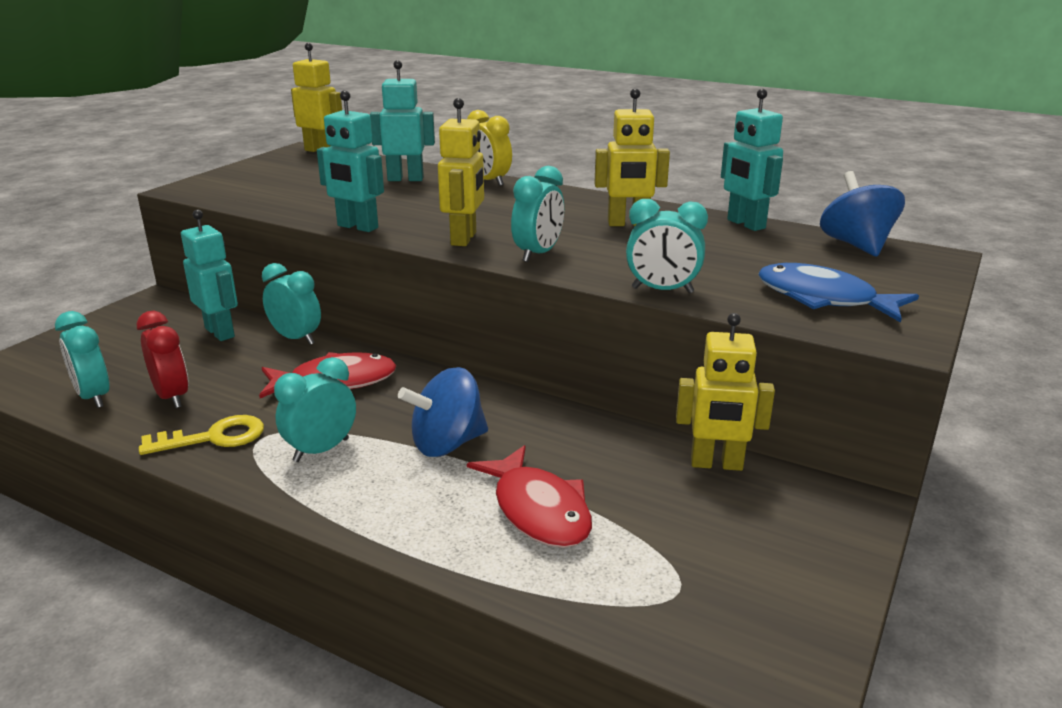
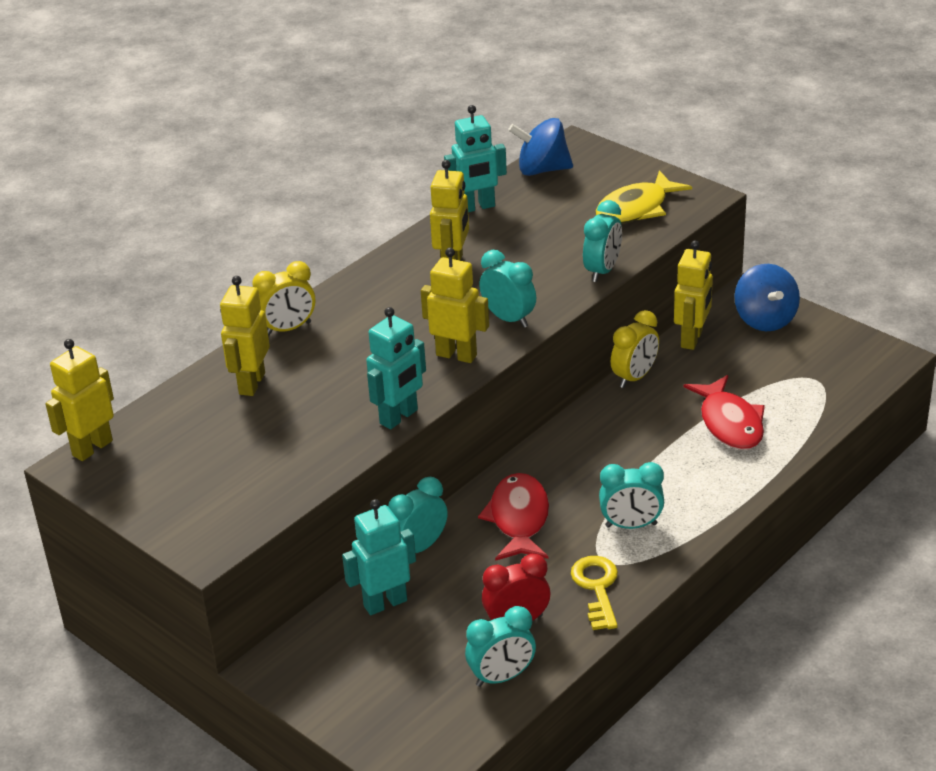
camera: 75 degrees left, 10 degrees up
(321, 450) = (631, 525): turquoise clock -> turquoise clock turned 60 degrees counterclockwise
(405, 179) = (251, 383): turquoise robot -> yellow robot
(447, 444) = (637, 459): blue spinning top -> blue spinning top (765, 319)
(538, 510) = (729, 423): red fish -> red fish turned 90 degrees clockwise
(610, 428) = (634, 377): none -> yellow clock
(823, 299) = (636, 208): blue fish -> yellow fish

